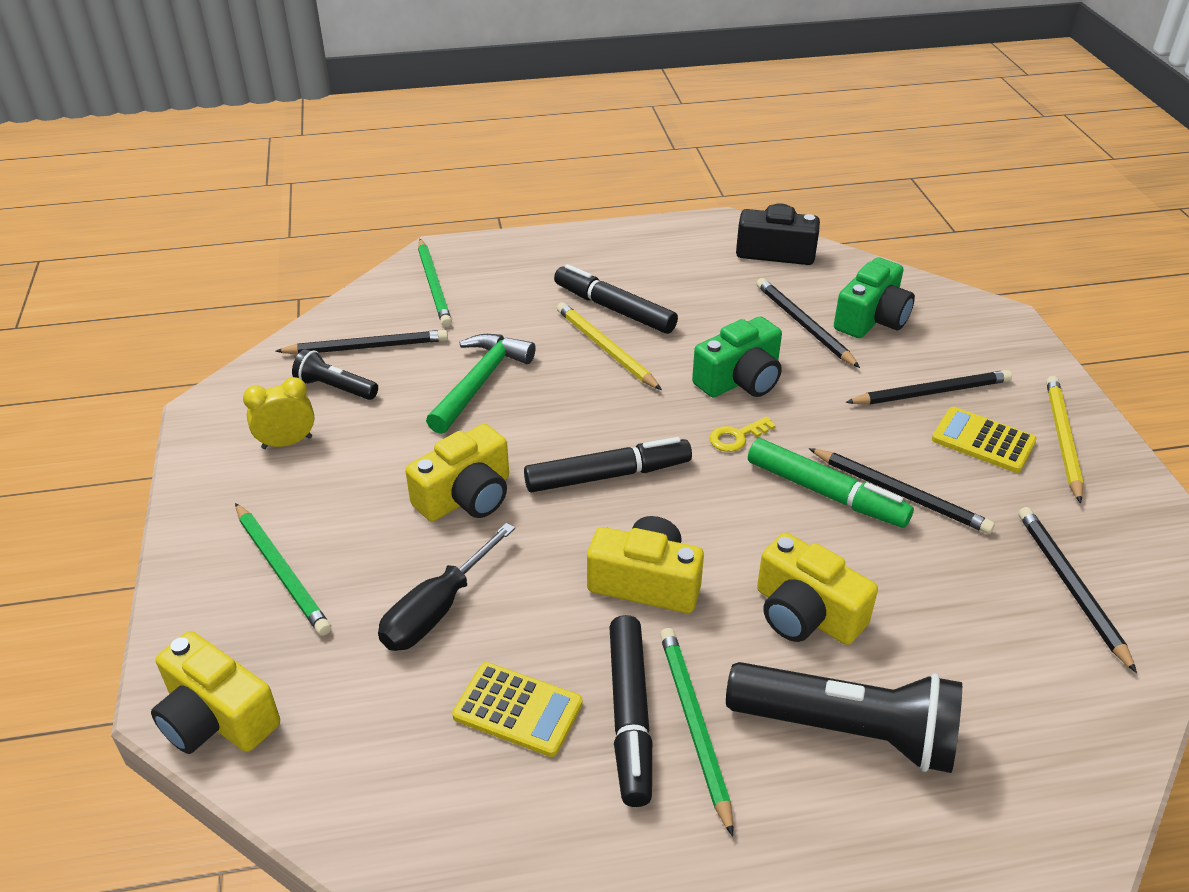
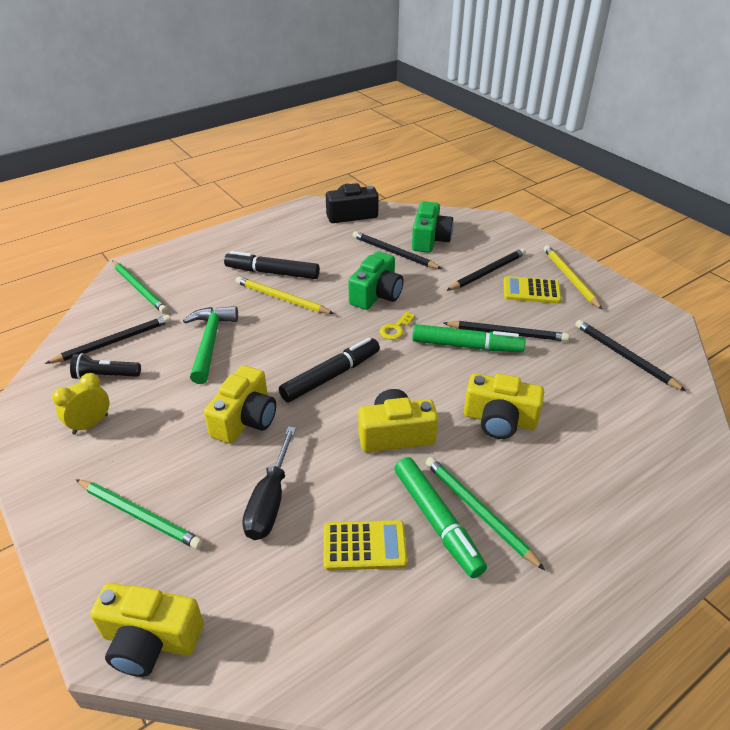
camera: 25 degrees left, 0 degrees up
(630, 716) = (437, 521): black marker -> green marker
(847, 731) = (565, 480): black flashlight -> none

